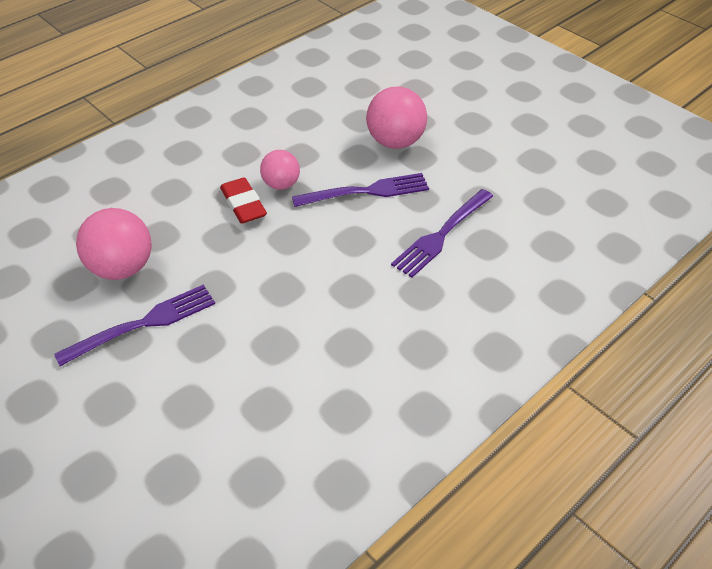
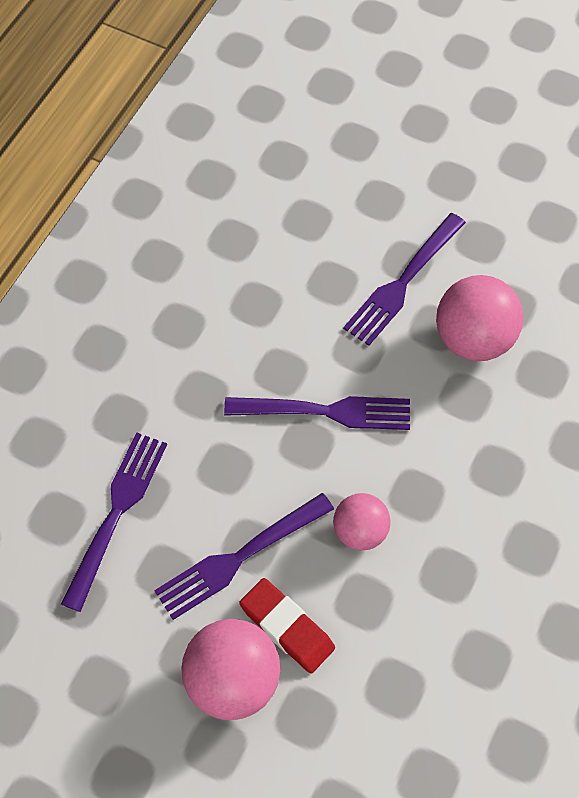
camera: 160 degrees right, 15 degrees up
(243, 204) = (391, 478): red eraser -> red eraser (287, 627)
(263, 253) = (326, 411): none -> purple fork

